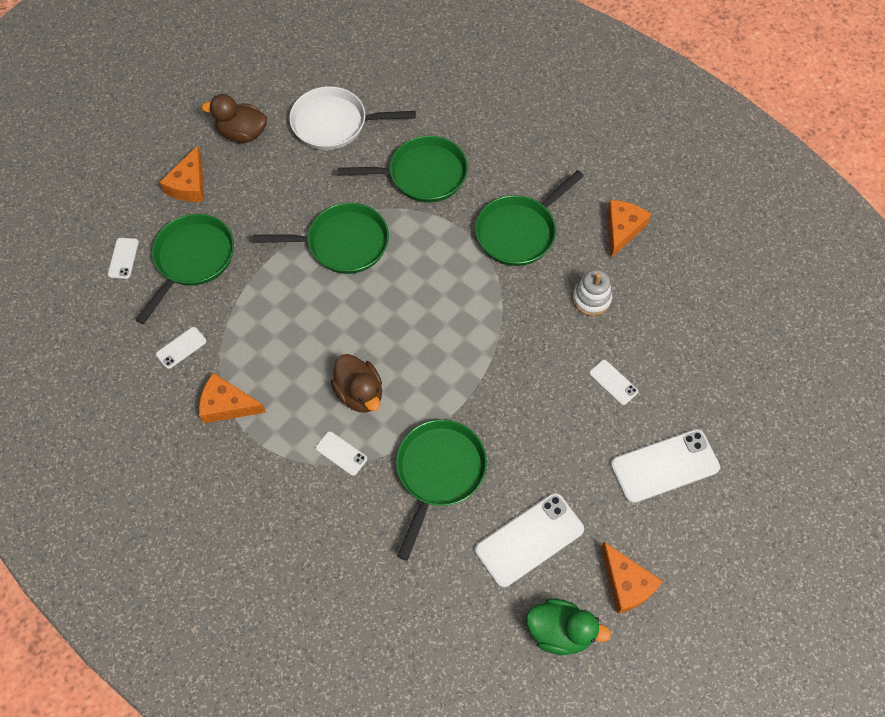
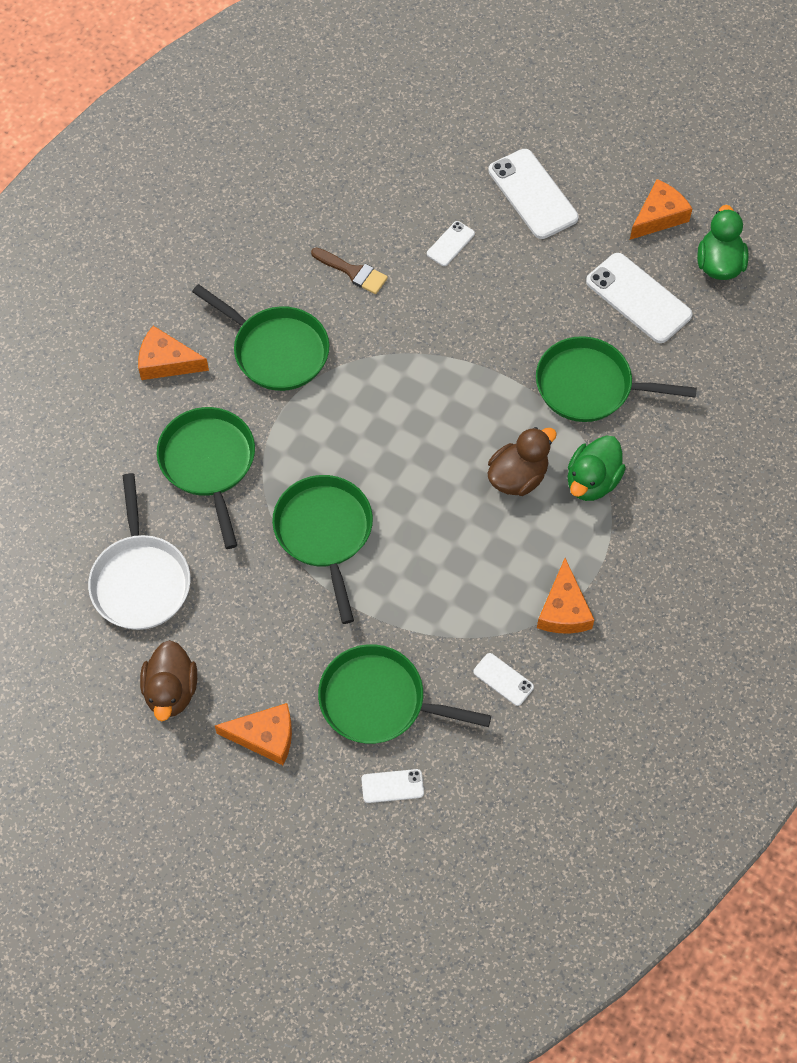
camera: 100 degrees left, 0 degrees up
(341, 453) = (592, 481): white phone -> green duck
(591, 299) = (353, 272): white stacking toy -> brown brush
(622, 229) = (256, 251): orange cheese -> orange cheese (166, 362)

